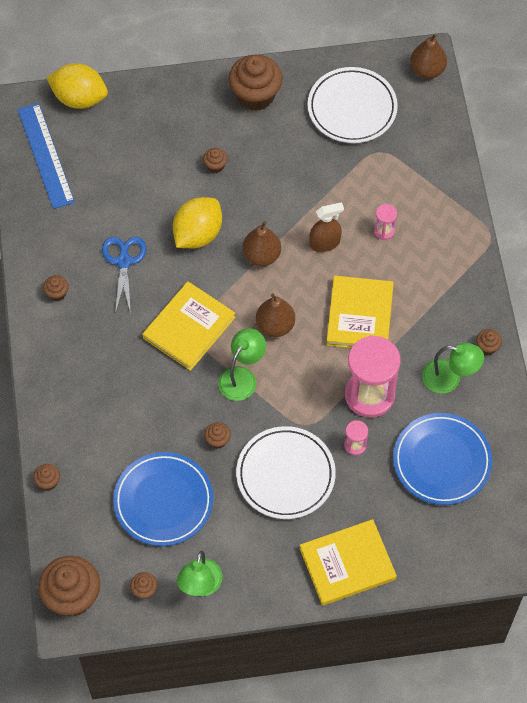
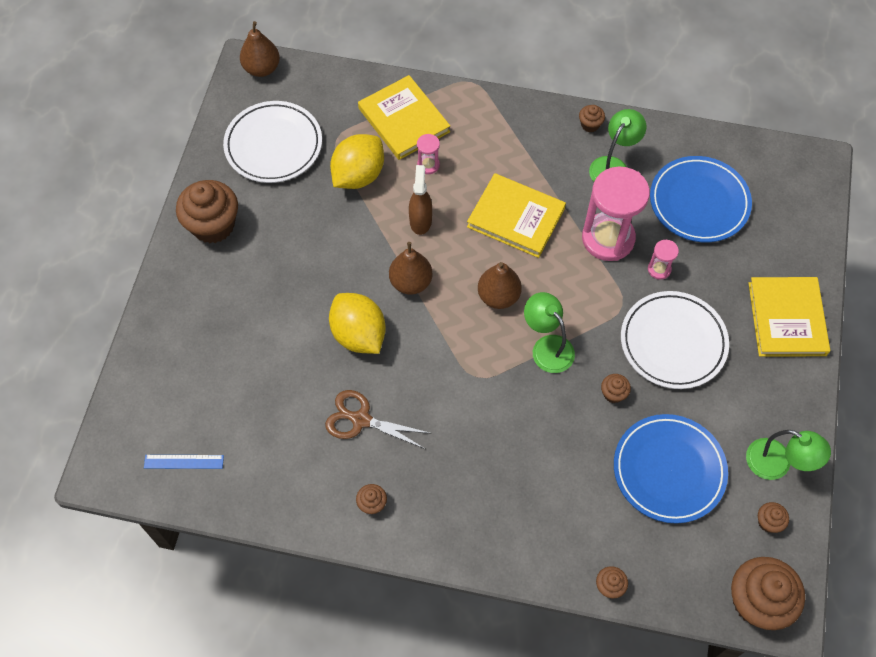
camera: 70 degrees left, 0 degrees up
(45, 155) = (184, 462): blue ruler -> blue ruler, size x0.51
(79, 98) = (125, 401): yellow lemon -> yellow lemon (358, 175)
(124, 261) = (361, 420): blue scissors -> brown scissors
(189, 328) = (470, 379): yellow book -> yellow book (404, 120)
(215, 166) = (282, 291): brown cupcake -> none

